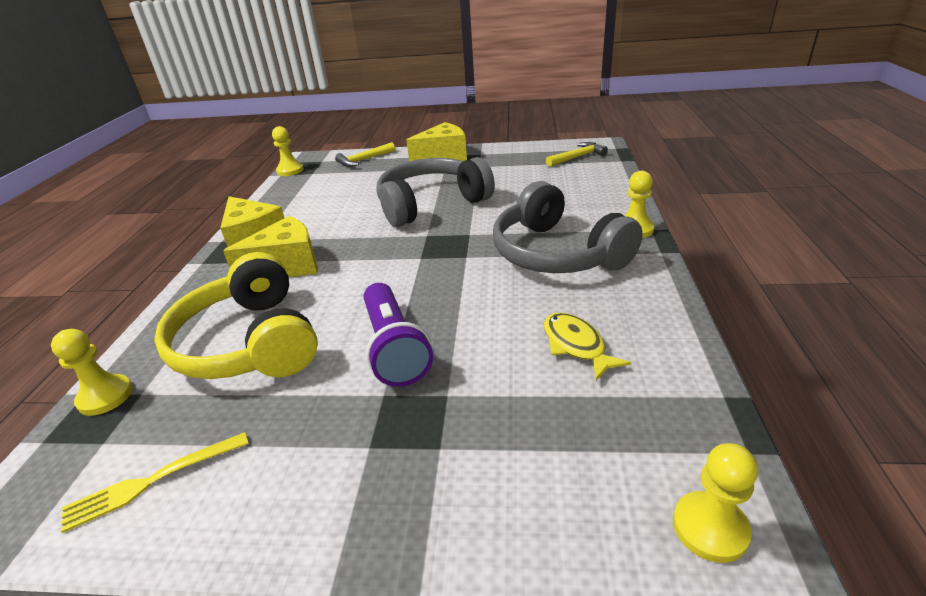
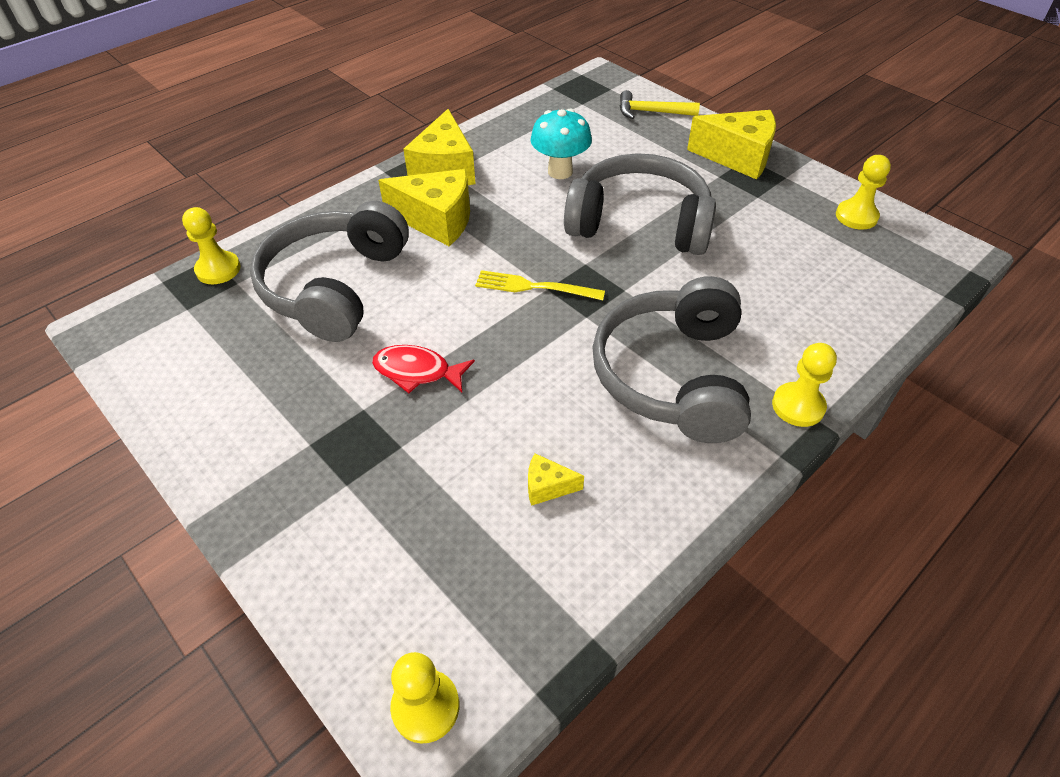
camera: 40 degrees right, 15 degrees up
(151, 482) = (183, 362): yellow fork -> yellow fork (533, 287)
(249, 342) = (335, 286): yellow headphones -> grey headphones
(290, 170) = (567, 87): yellow pawn -> yellow pawn (856, 216)
(344, 205) = (560, 171): none -> turquoise mushroom
(394, 348) = (417, 372): purple flashlight -> red fish
(576, 346) = (547, 487): yellow fish -> yellow cheese
(577, 157) = (895, 255): yellow hammer -> none

